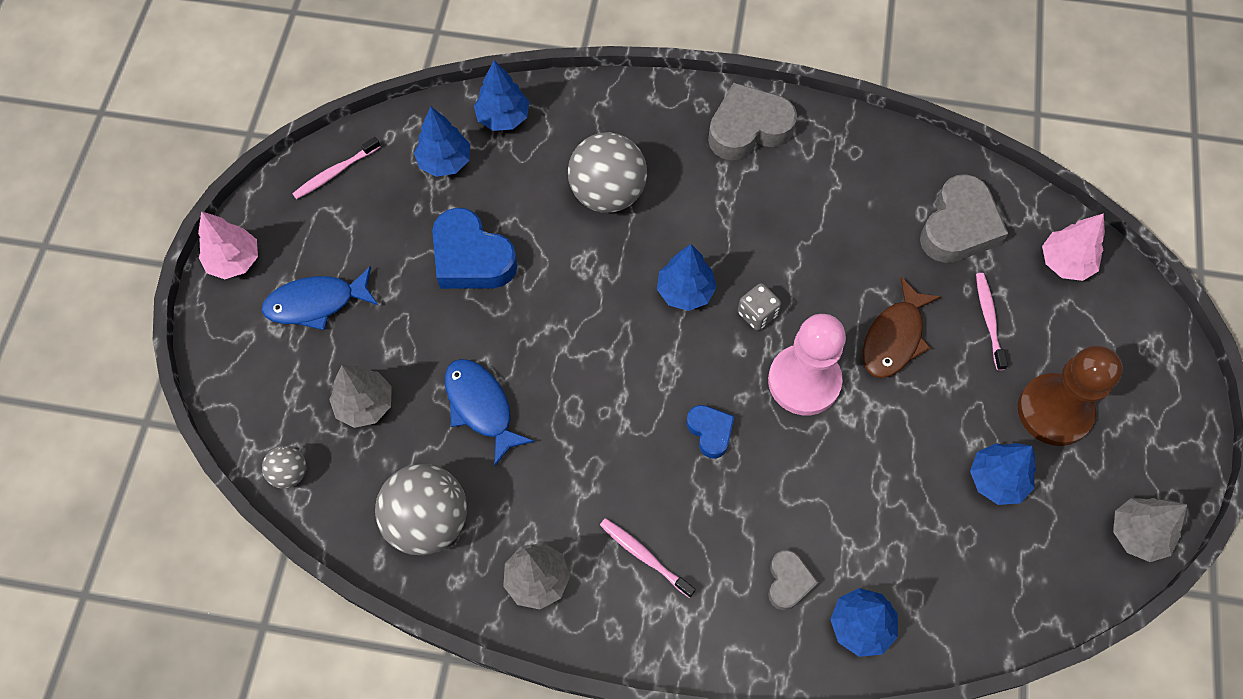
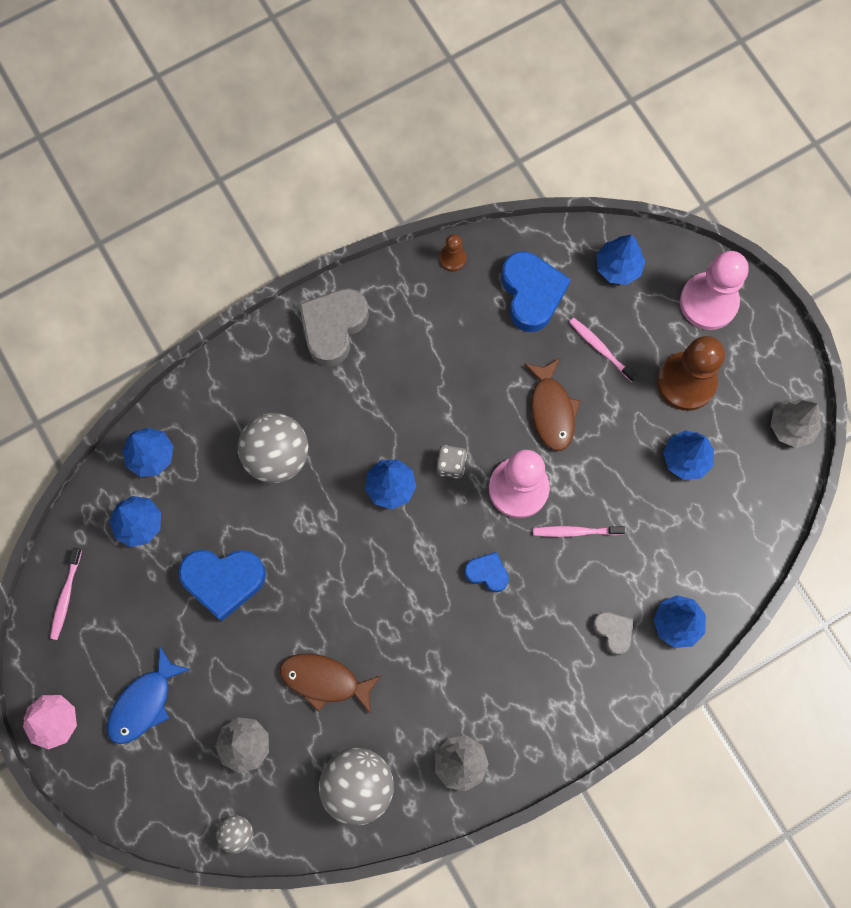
camera: 40 degrees left, 10 degrees up
(481, 407) = (324, 680): blue fish -> brown fish
(645, 556) = (514, 690): pink toothbrush -> pink toothbrush (576, 531)
(906, 147) = (452, 258): none -> brown pawn
(958, 226) = (531, 294): grey heart -> blue heart
(1065, 263) = (618, 267): pink tree -> blue tree
(1137, 357) = (708, 302): none -> pink pawn

